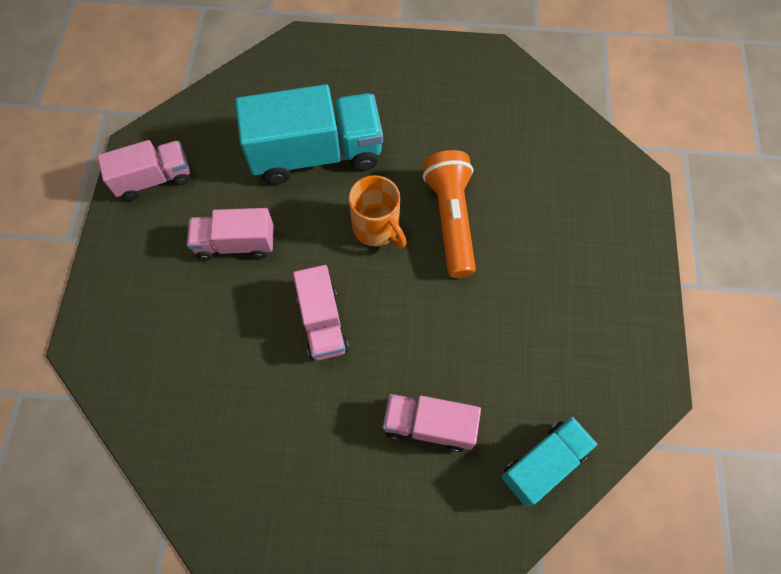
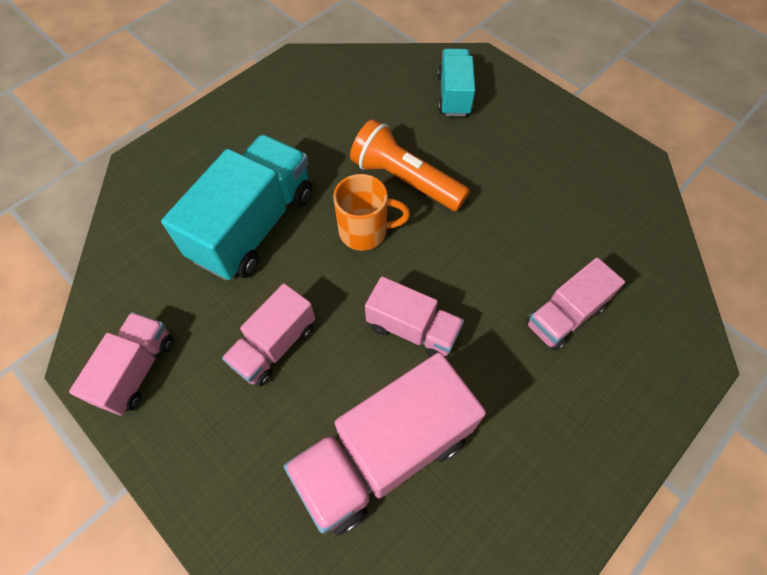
camera: 50 degrees left, 5 degrees down
(213, 373) = (384, 454): none -> pink truck
(543, 464) = (649, 263): turquoise truck -> turquoise truck (454, 95)

